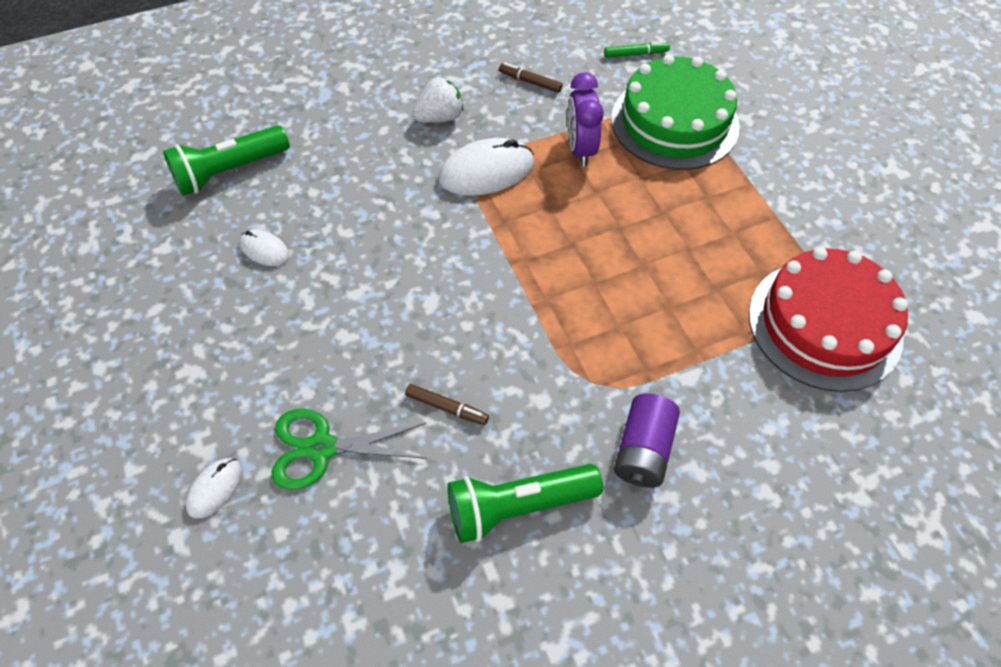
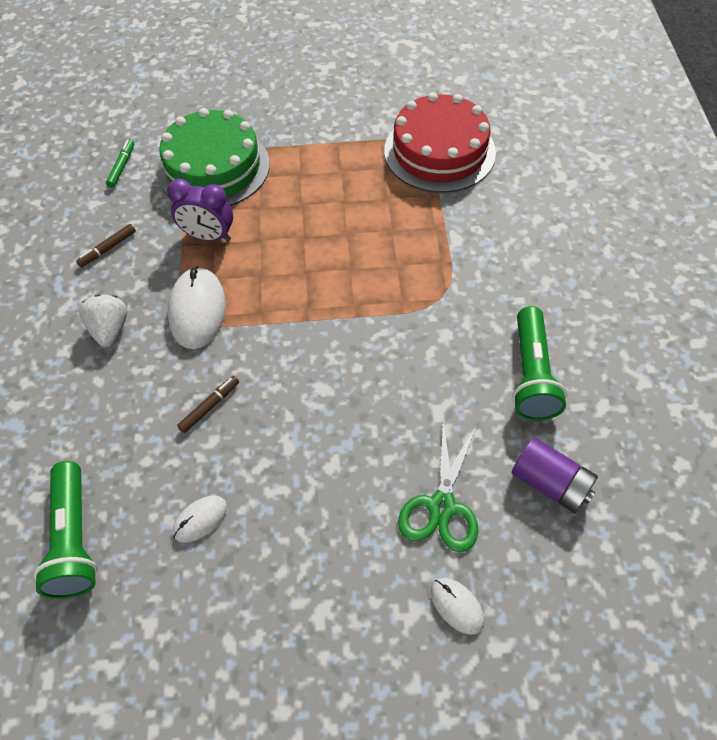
camera: 70 degrees left, 0 degrees up
(447, 407) = (432, 401): brown marker -> brown marker (210, 406)
(643, 450) = (507, 284): purple battery -> purple battery (550, 483)

